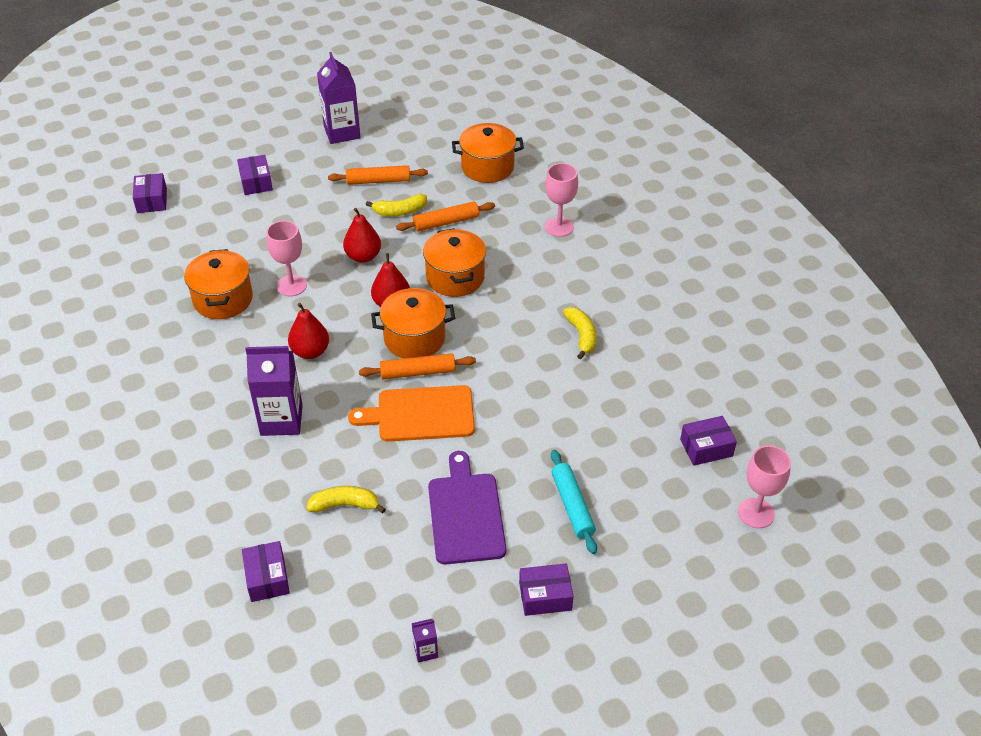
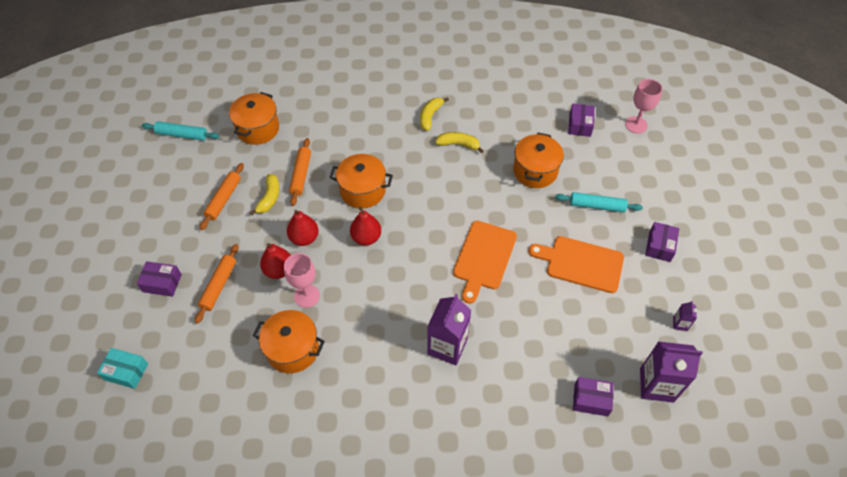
camera: 65 degrees left, 10 degrees up
(152, 200) = (126, 371): purple box -> turquoise box
(310, 351) = (386, 305): red pear -> red pear (279, 270)
(342, 132) = (144, 203): purple carton -> purple carton (656, 385)
(345, 505) = (545, 330): yellow banana -> yellow banana (430, 116)
(414, 338) = (409, 236): orange pot -> orange pot (535, 171)
(417, 372) = (443, 246): orange rolling pin -> orange rolling pin (219, 286)
(442, 120) = (182, 135): none -> turquoise rolling pin
(465, 514) = (581, 263): purple cutting board -> orange cutting board
(559, 227) = (349, 115): pink goblet -> none

